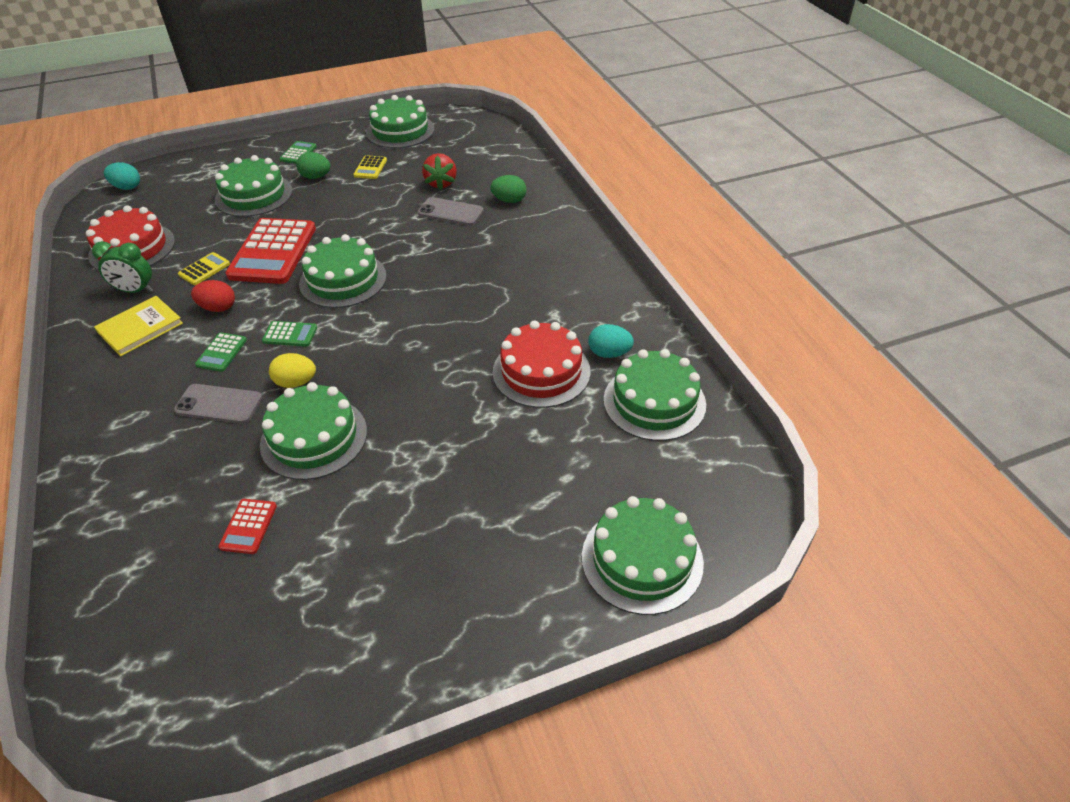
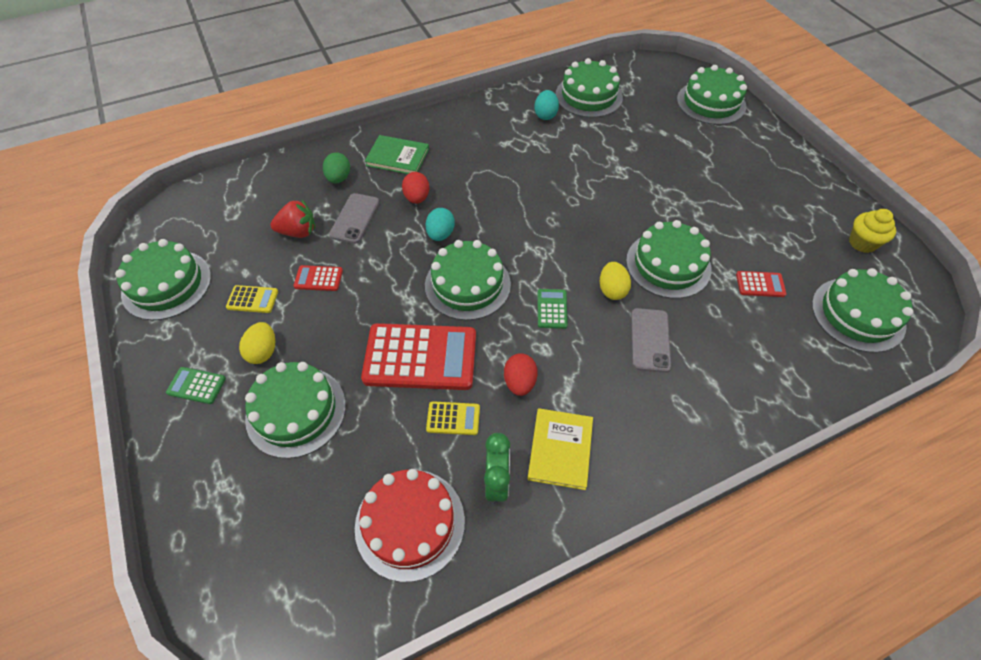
camera: 95 degrees left, 10 degrees up
(127, 187) = (246, 602): turquoise egg -> turquoise egg (440, 234)
(140, 328) = (560, 449): yellow book -> yellow book turned 60 degrees clockwise
(155, 631) = (857, 314): none -> green cake
(204, 269) = (453, 418): yellow calculator -> yellow calculator turned 150 degrees clockwise
(221, 352) = (585, 358): green calculator -> none
(272, 692) = (862, 243): none -> yellow cupcake
(316, 177) = (263, 351): green egg -> yellow egg
(381, 197) = (318, 279): none -> red calculator
(471, 248) = (417, 198): none -> red egg
(537, 235) = (397, 157): none -> green book
(541, 371) = (570, 147): red cake -> none

